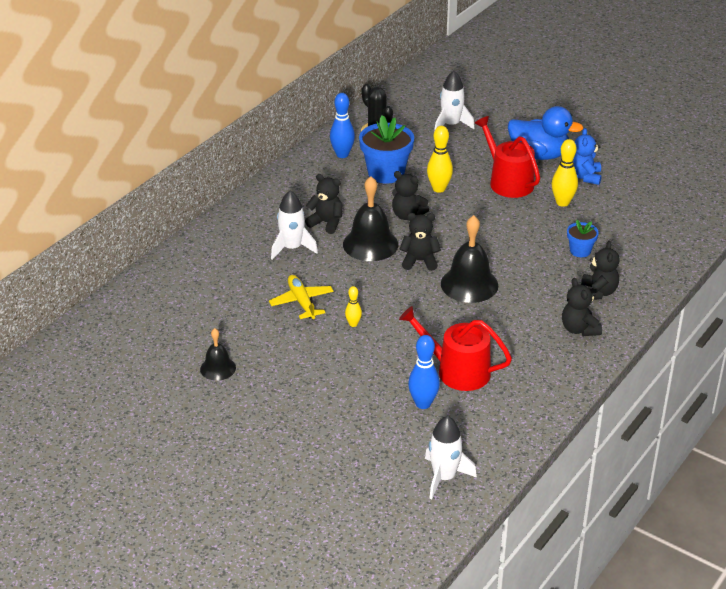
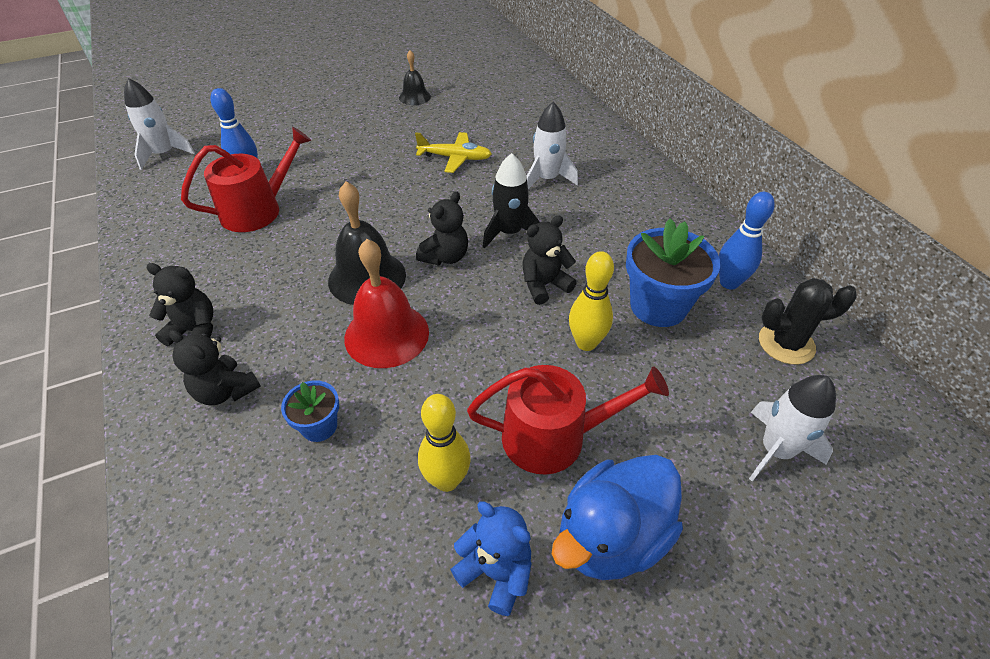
camera: 120 degrees right, 10 degrees up
(326, 223) = (576, 216): black teddy bear -> none
(353, 324) = (392, 175): yellow bowling pin -> none
(370, 244) = (509, 232): black bell -> black rocket
(504, 256) = (386, 334): none -> red bell

